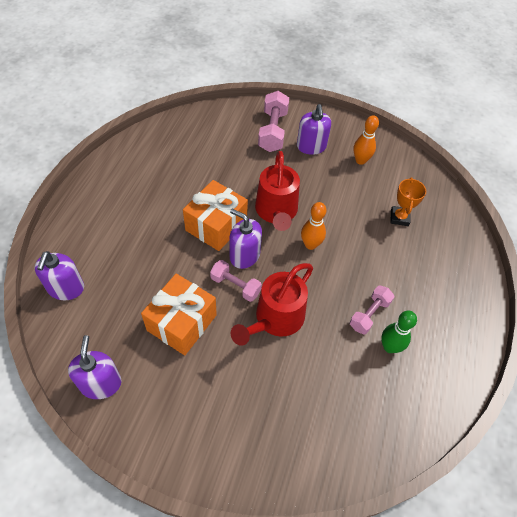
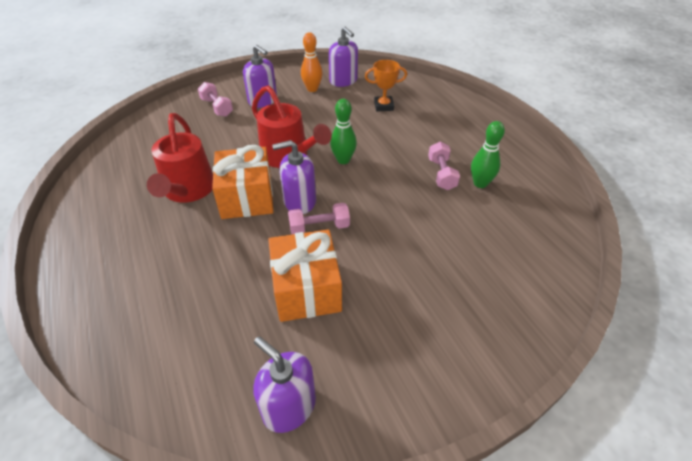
camera: 40 degrees left, 10 degrees down
(66, 288) = (143, 356): purple soap dispenser -> purple soap dispenser (343, 81)
(272, 131) = (217, 107): pink dumbbell -> pink dumbbell, size x0.65
(275, 319) = (381, 226): red watering can -> red watering can (188, 190)
(310, 244) = (343, 160): orange bowling pin -> green bowling pin
(399, 218) = (383, 106): orange trophy -> orange trophy turned 60 degrees counterclockwise

